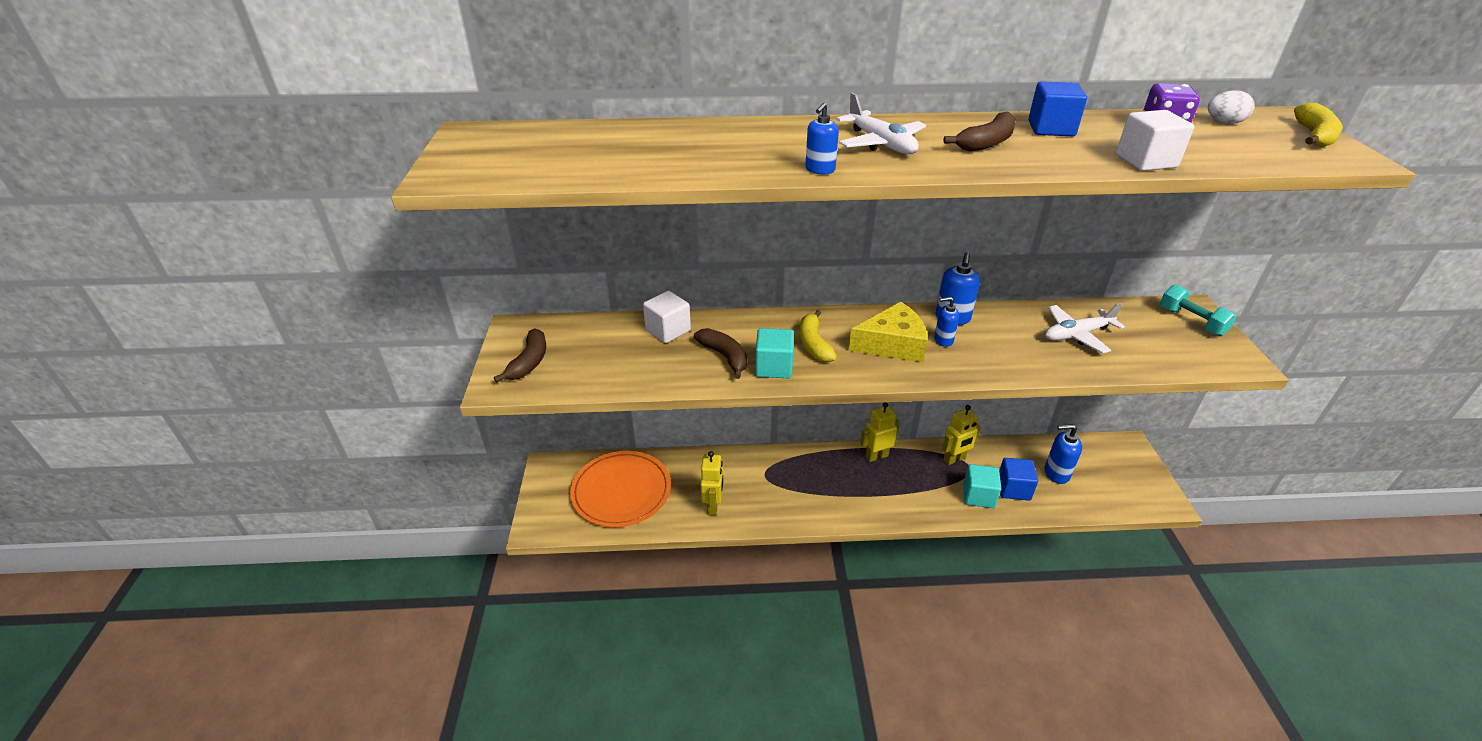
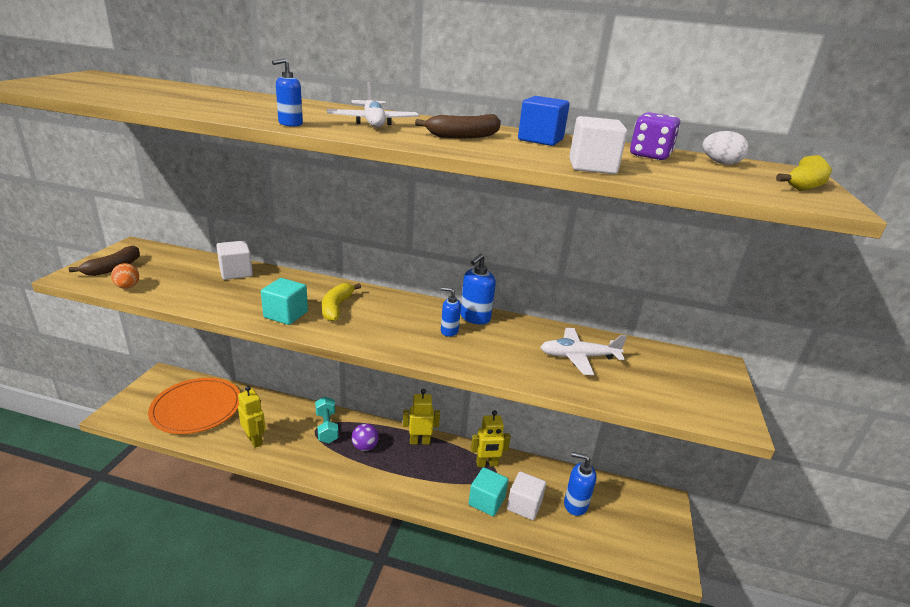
camera: 15 degrees right, 10 degrees down
(575, 382) = (127, 287): none -> orange egg
(713, 506) = (255, 440): yellow robot -> yellow robot turned 60 degrees counterclockwise
(724, 356) = (256, 298): brown banana -> none
(828, 478) = (365, 447): none -> purple ball
(892, 344) = (401, 323): yellow cheese -> none
(1013, 489) = (524, 505): blue cube -> white cube
(1191, 321) = (706, 374): turquoise dumbbell -> turquoise dumbbell (327, 427)

